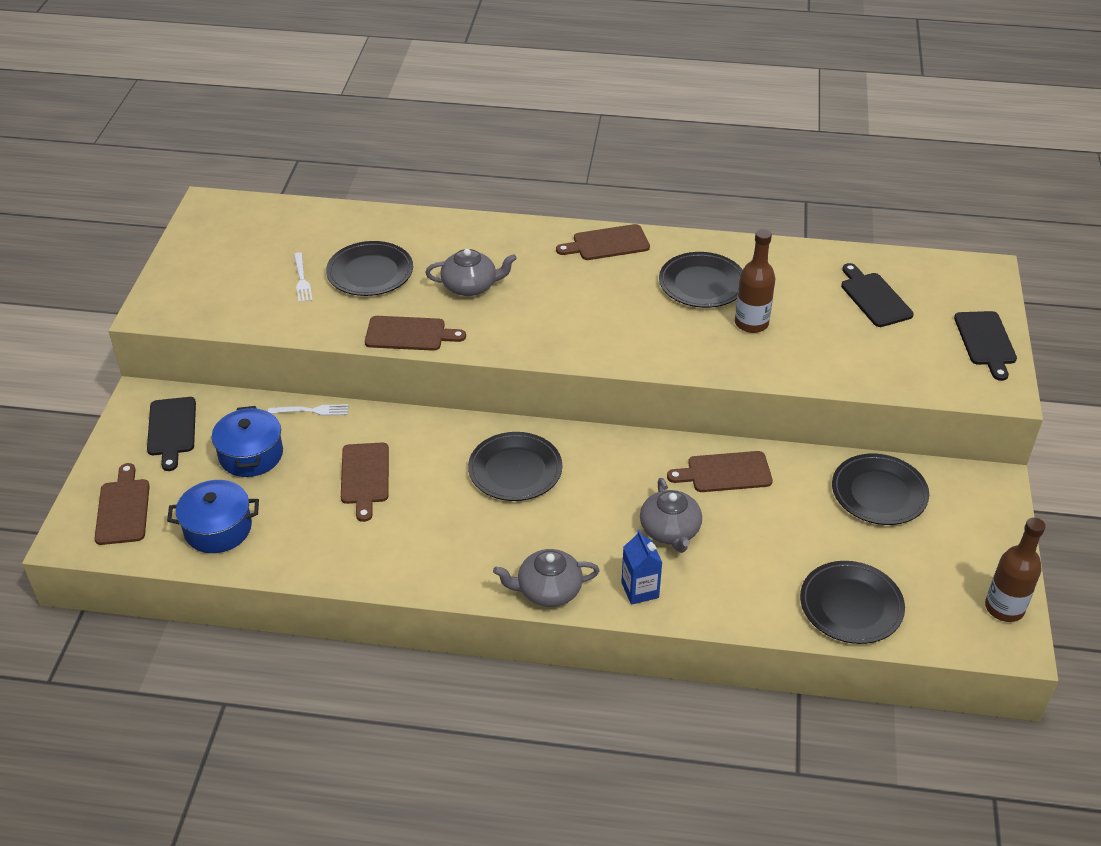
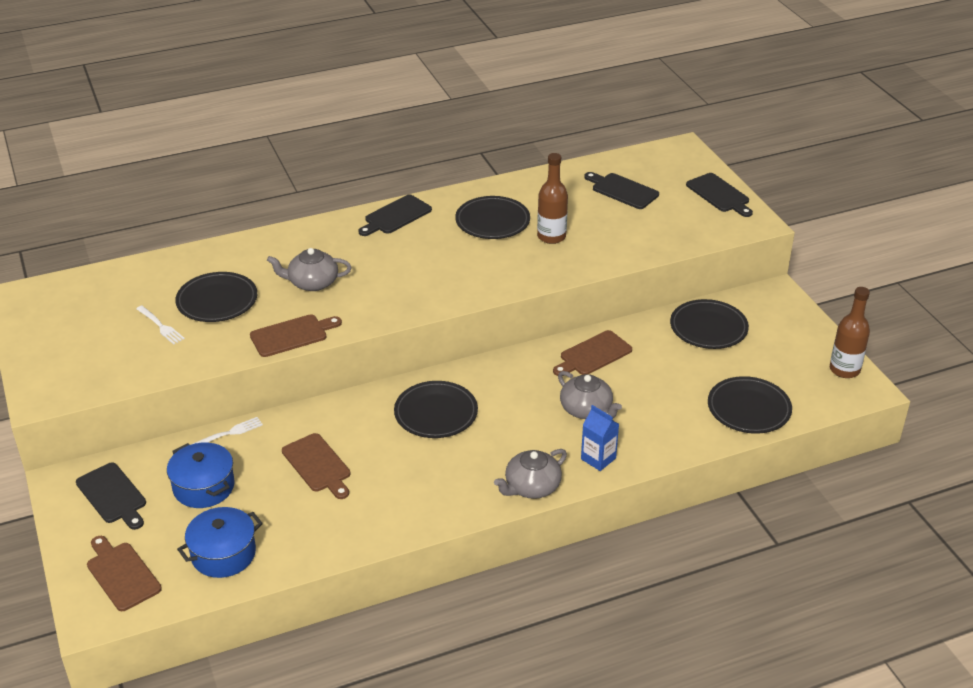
camera: 30 degrees left, 5 degrees down
(470, 286) = (312, 283): grey teapot -> grey teapot turned 150 degrees counterclockwise
(607, 243) = (395, 216): brown cutting board -> black cutting board

